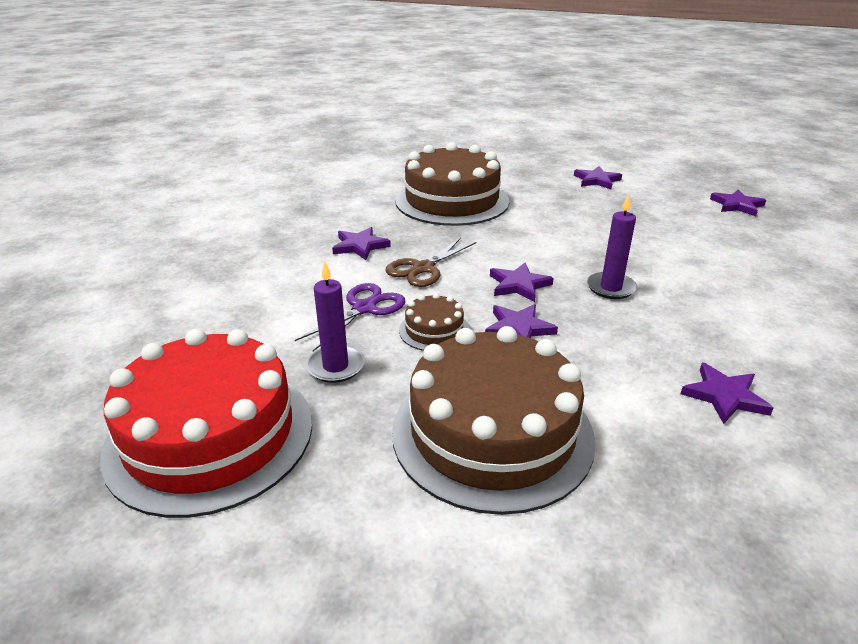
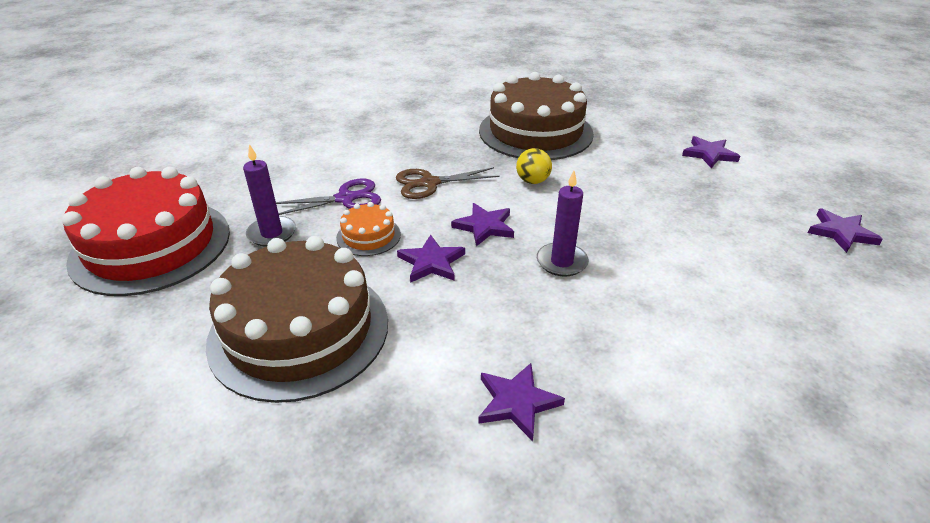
camera: 35 degrees right, 5 degrees up
(360, 246) = (409, 148): purple star -> none
(434, 330) = (368, 236): brown cake -> orange cake
(504, 238) = (532, 181): none -> yellow ball

